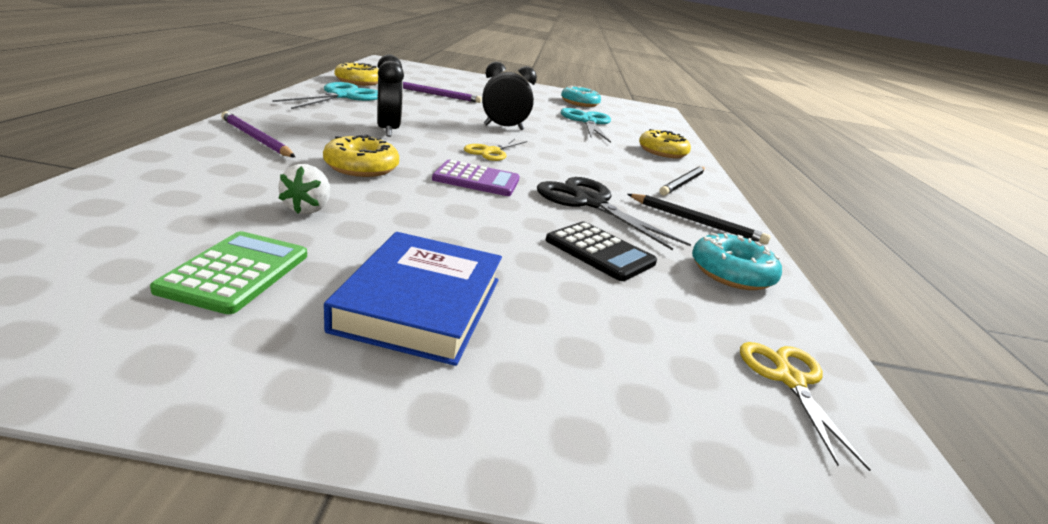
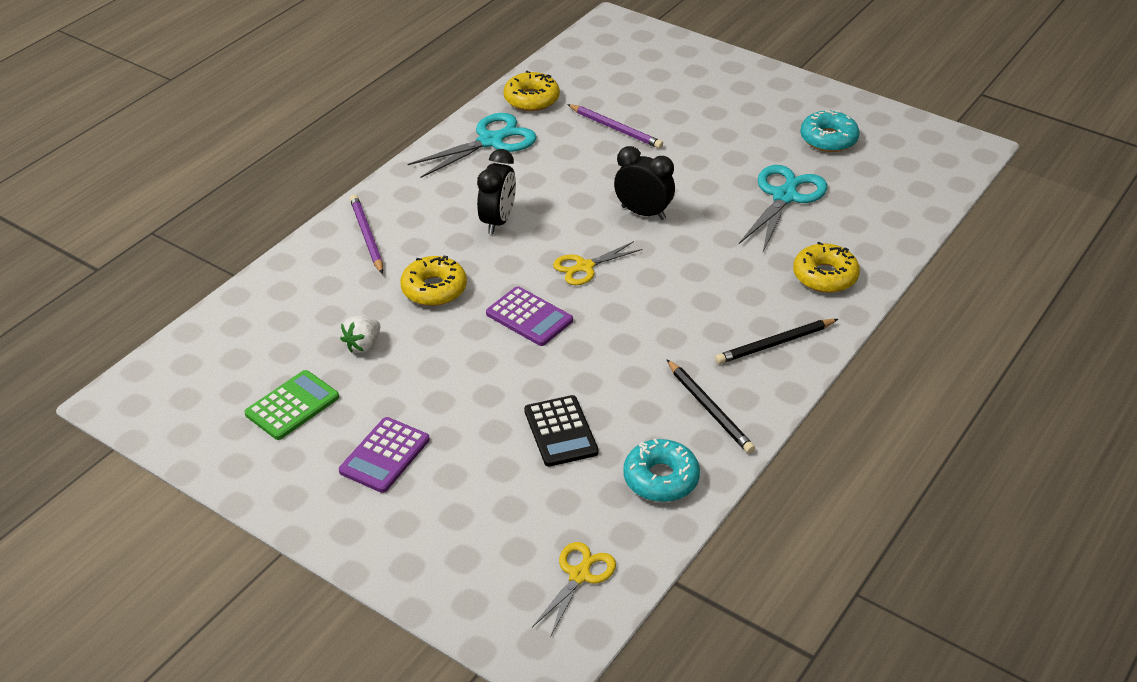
camera: 35 degrees right, 15 degrees up
(421, 304) = (385, 455): blue book -> purple calculator
(590, 203) = (617, 366): black scissors -> none

